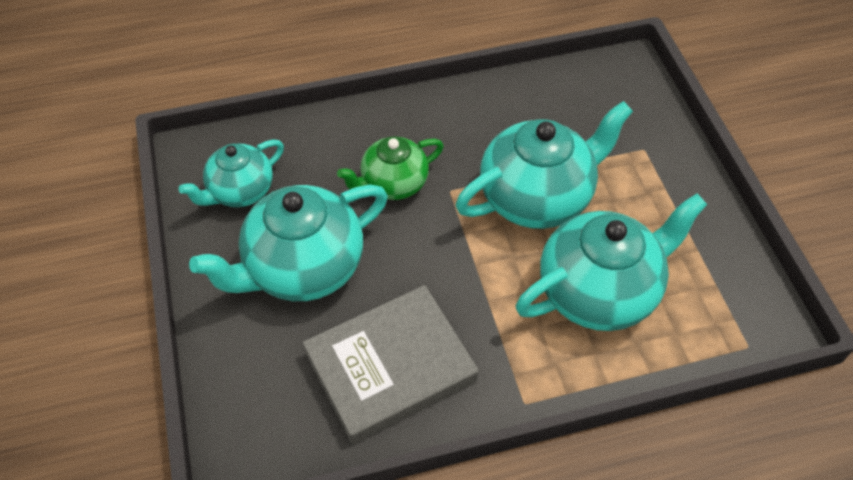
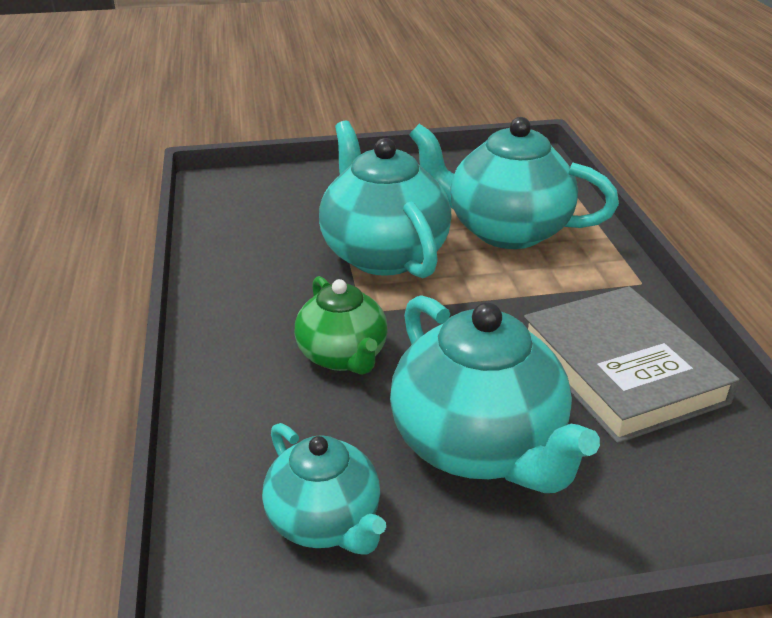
camera: 85 degrees left, 20 degrees down
(599, 291) = (505, 230): turquoise teapot -> turquoise teapot turned 45 degrees counterclockwise

